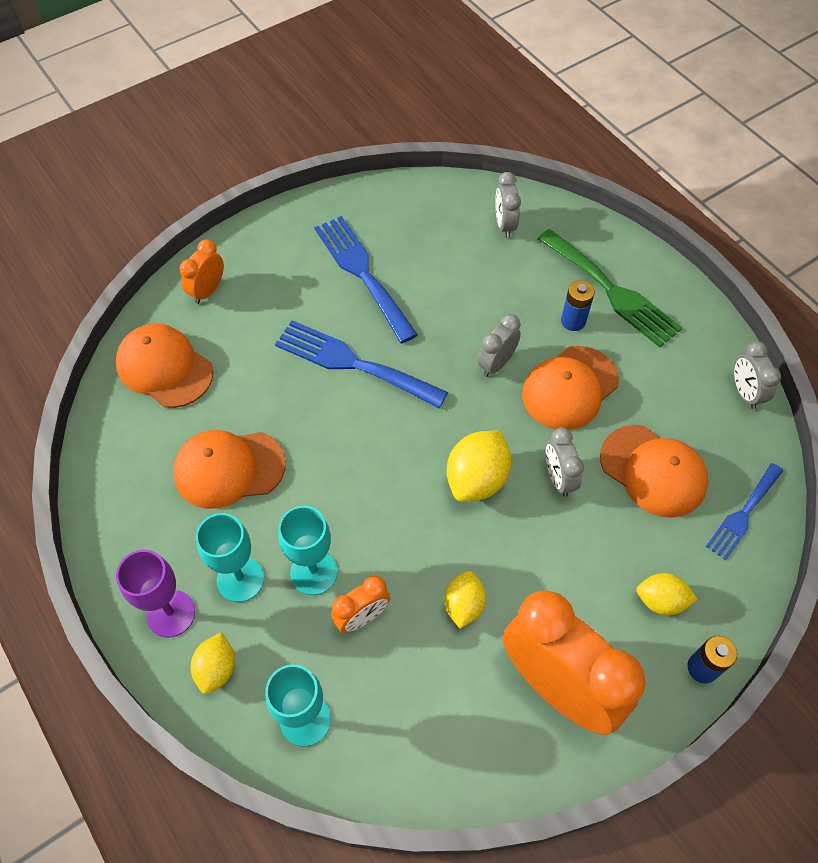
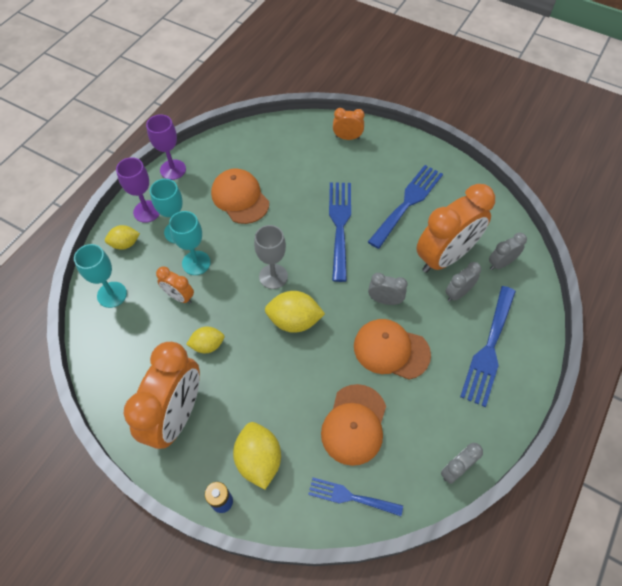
camera: 65 degrees right, 0 degrees up
(109, 545) = (173, 169): none -> purple goblet
(164, 368) = (286, 143): orange cap -> none
(393, 477) = (273, 276): none -> grey goblet
(467, 274) = (445, 257): none -> orange clock
(558, 478) = (318, 367): grey clock -> grey clock (457, 293)
(573, 321) = (447, 333): blue battery -> none
(612, 291) = (489, 349): green fork -> blue fork
(661, 601) = (259, 460): yellow lemon -> yellow lemon, size x1.59

